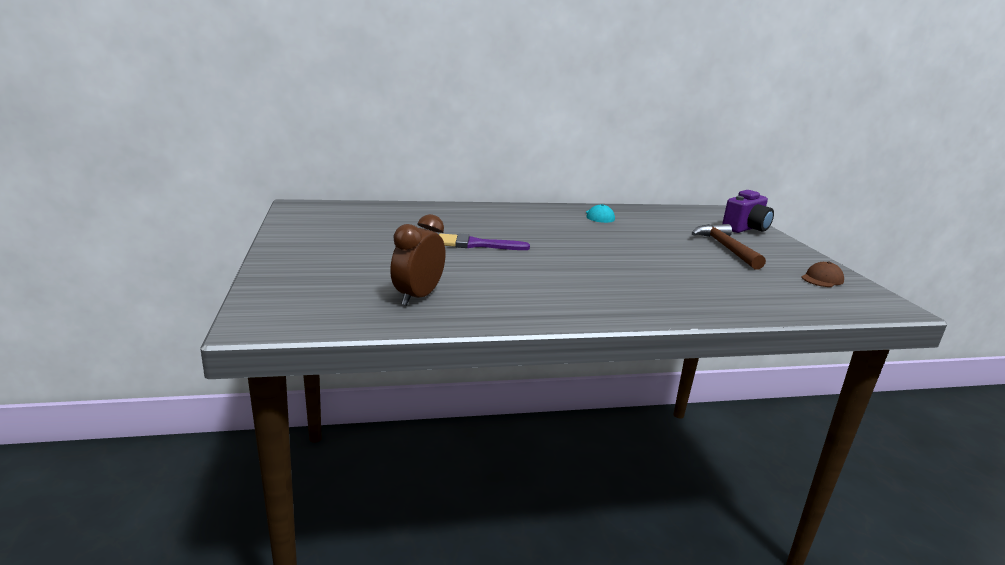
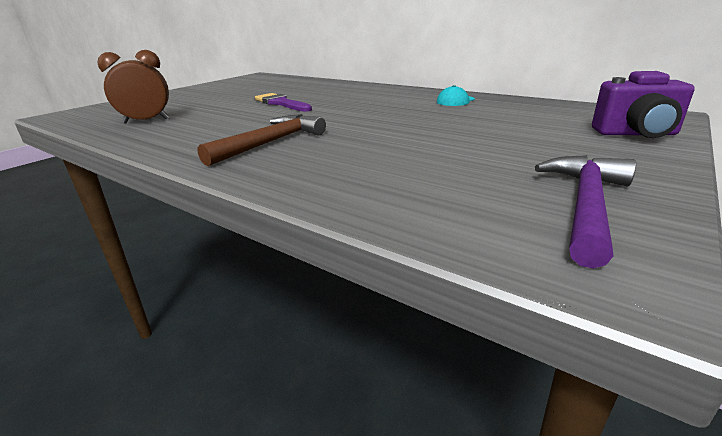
camera: 50 degrees right, 5 degrees up
(725, 248) = (526, 144): brown hammer -> brown hammer (270, 142)
(822, 279) = (585, 205): brown cap -> purple hammer

